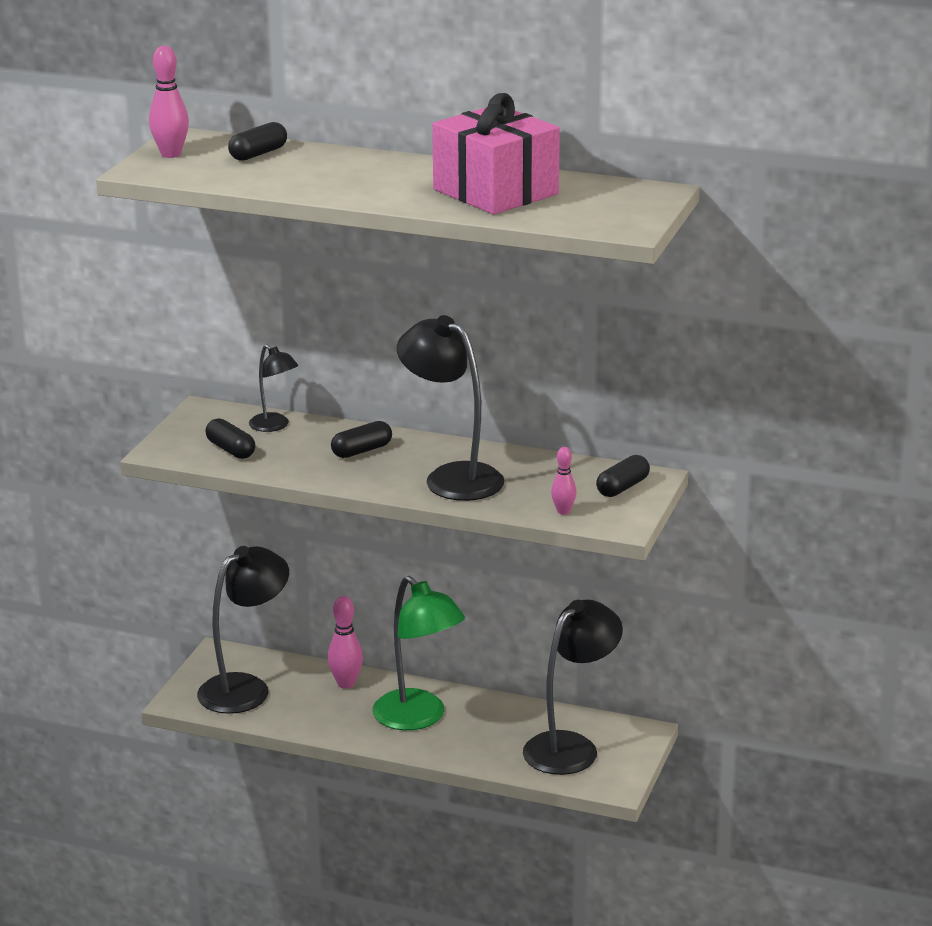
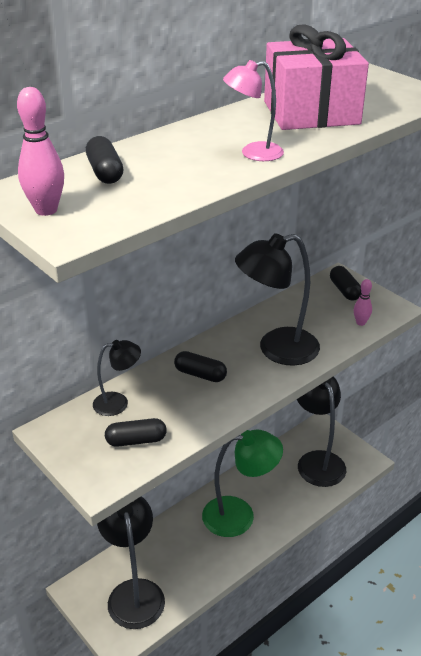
camera: 60 degrees left, 10 degrees up
(346, 683) = (172, 534): pink bowling pin -> none
(362, 451) = (200, 374): black capsule -> black capsule turned 60 degrees counterclockwise
(364, 190) = (253, 153): none -> pink lamp

